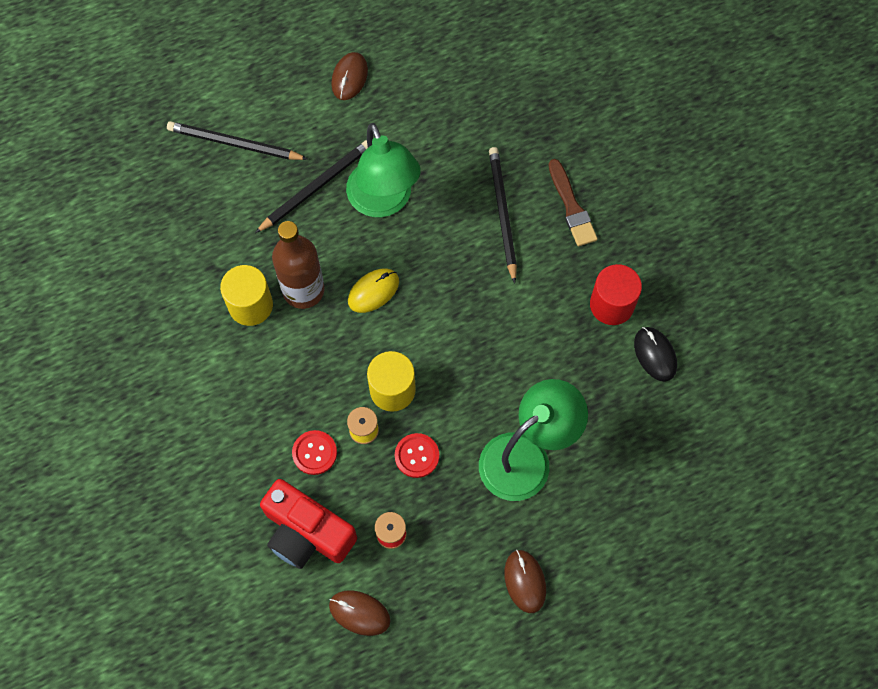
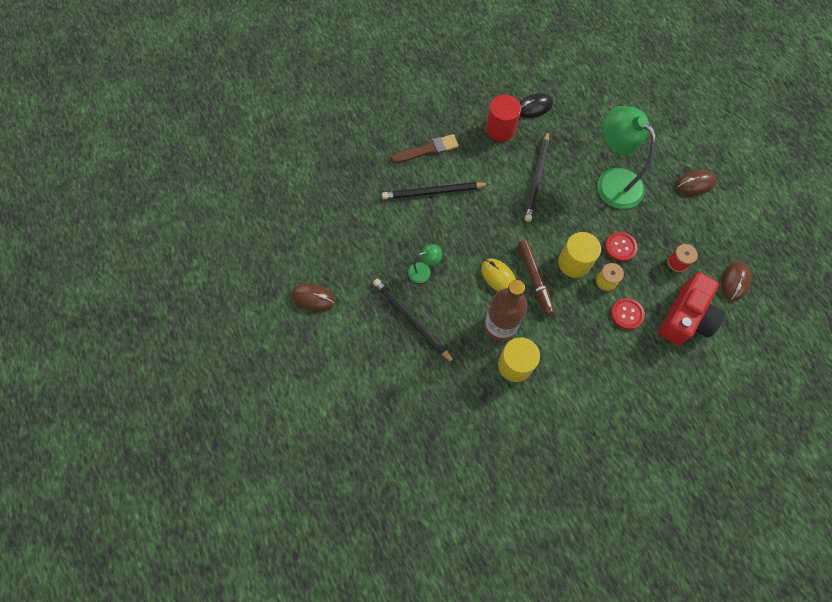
camera: 90 degrees left, 0 degrees up
(235, 144) = (371, 385): black pencil -> black pencil (537, 178)
(369, 337) = (534, 279): none -> brown marker
(384, 201) = (424, 271): green lamp -> green lamp, size x0.46

